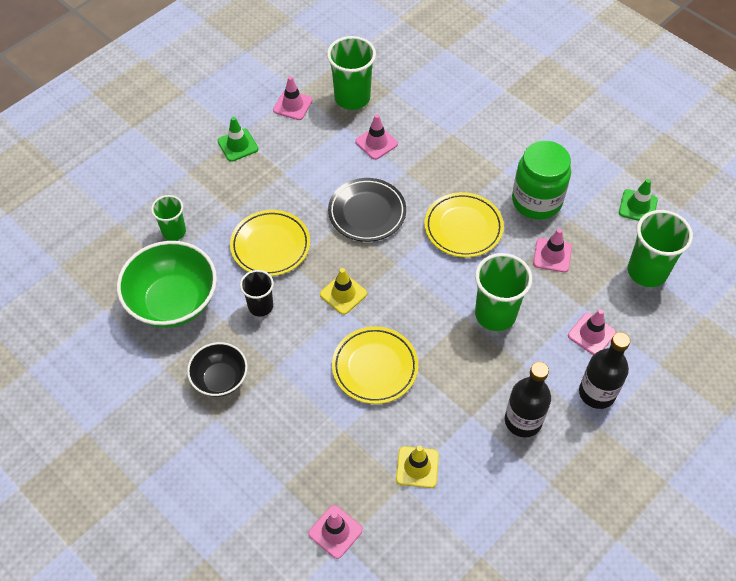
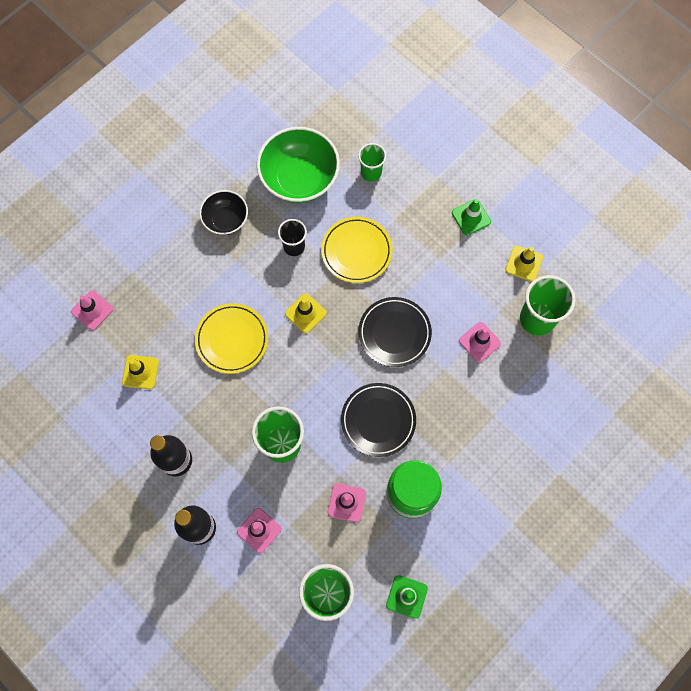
camera: 90 degrees right, 15 degrees up
(292, 105) = (524, 263): pink traffic cone -> yellow traffic cone
(463, 228) = (378, 420): yellow plate -> black plate

